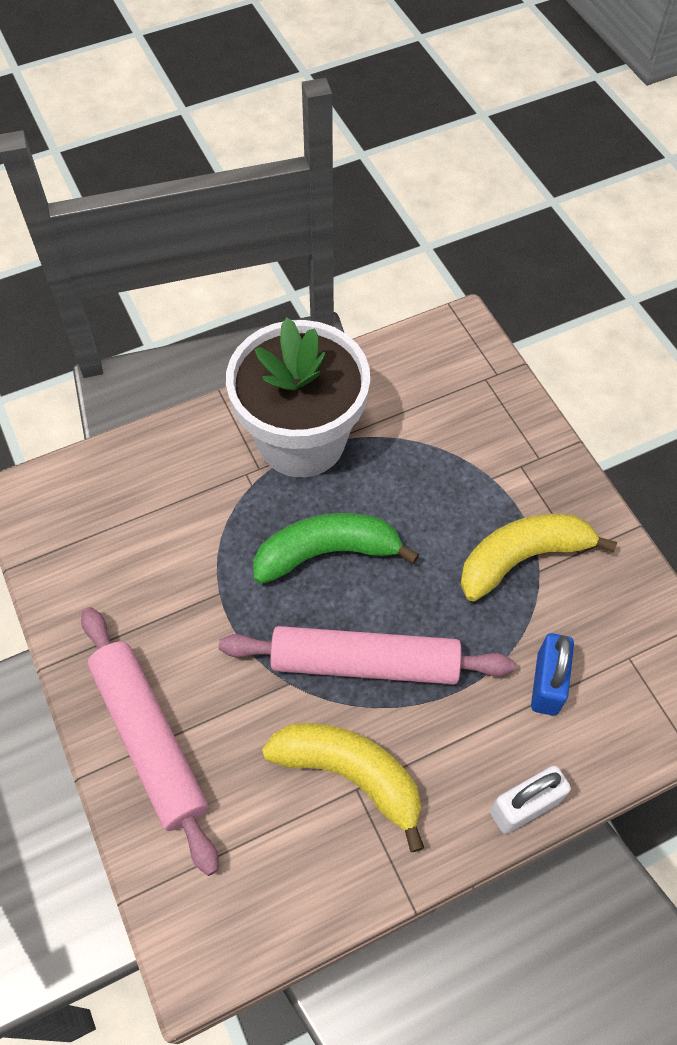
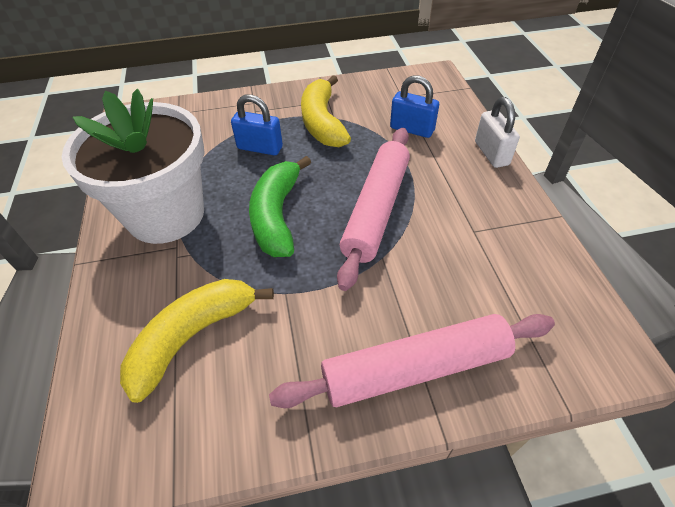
camera: 75 degrees left, 10 degrees down
(350, 774) = (463, 232): yellow banana -> yellow banana (192, 337)
(443, 497) = (260, 148): none -> blue padlock

